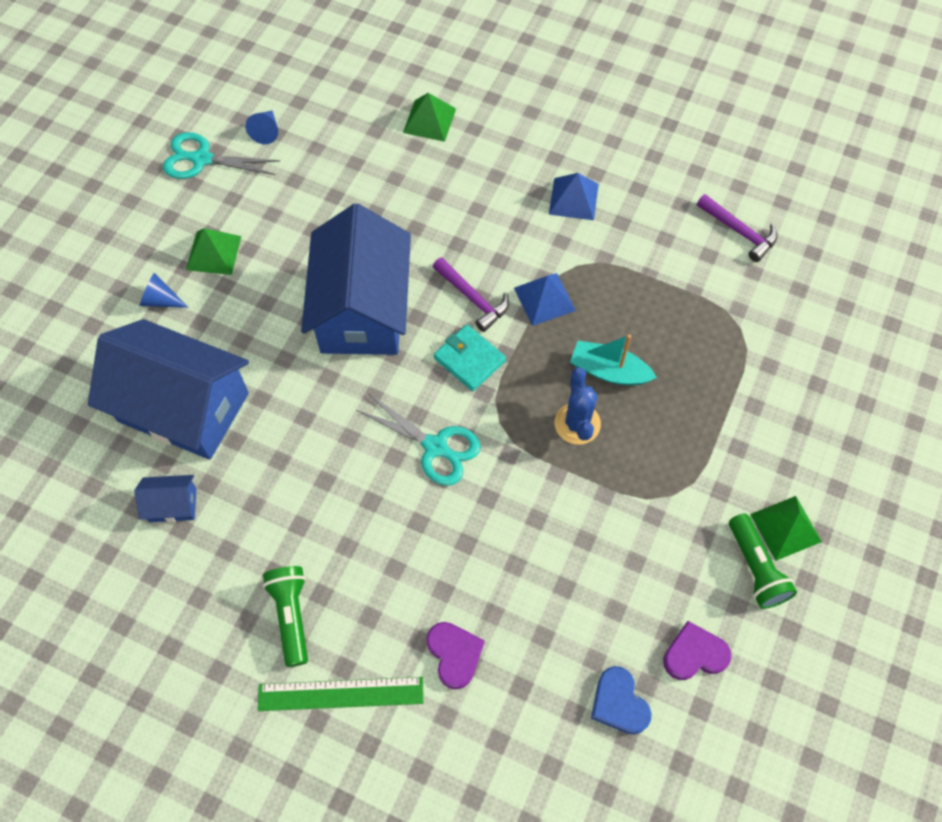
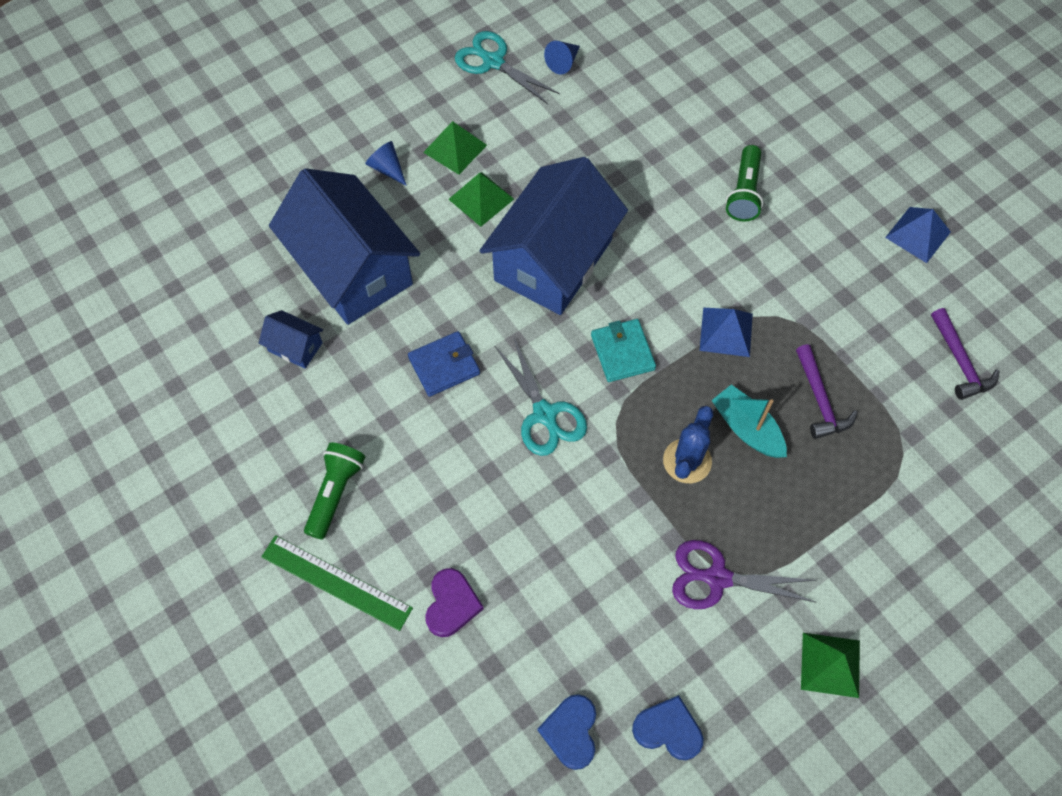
camera: 30 degrees right, 0 degrees up
(321, 450) = (444, 365): none -> blue wallet
(429, 120) = (717, 117): green pyramid -> green pyramid (481, 199)
(472, 298) = (659, 298): purple hammer -> purple hammer (820, 400)
(573, 199) = (811, 252): blue pyramid -> blue pyramid (918, 234)
(658, 507) = (716, 578): none -> purple scissors
(694, 654) = (668, 730): purple heart -> blue heart
(755, 568) = (776, 685): green flashlight -> green flashlight (744, 193)

